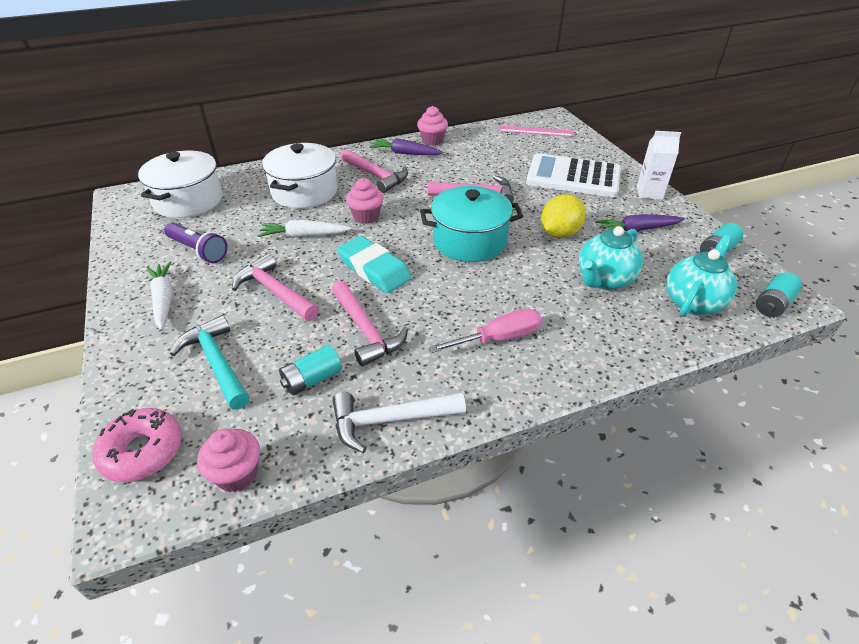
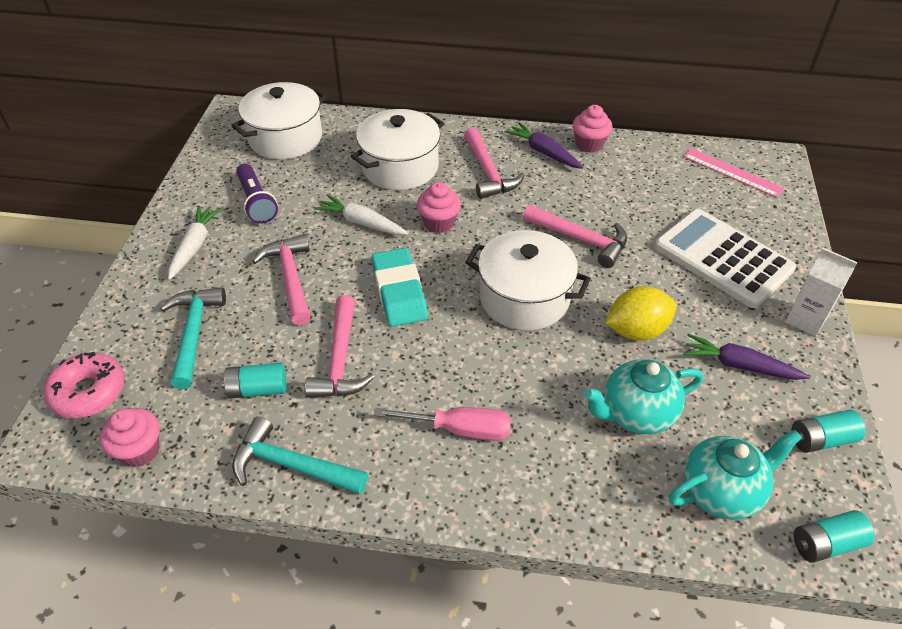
camera: 30 degrees right, 5 degrees up
(390, 420) = (292, 465): white hammer -> turquoise hammer
(469, 241) = (524, 298): turquoise pot -> white pot

